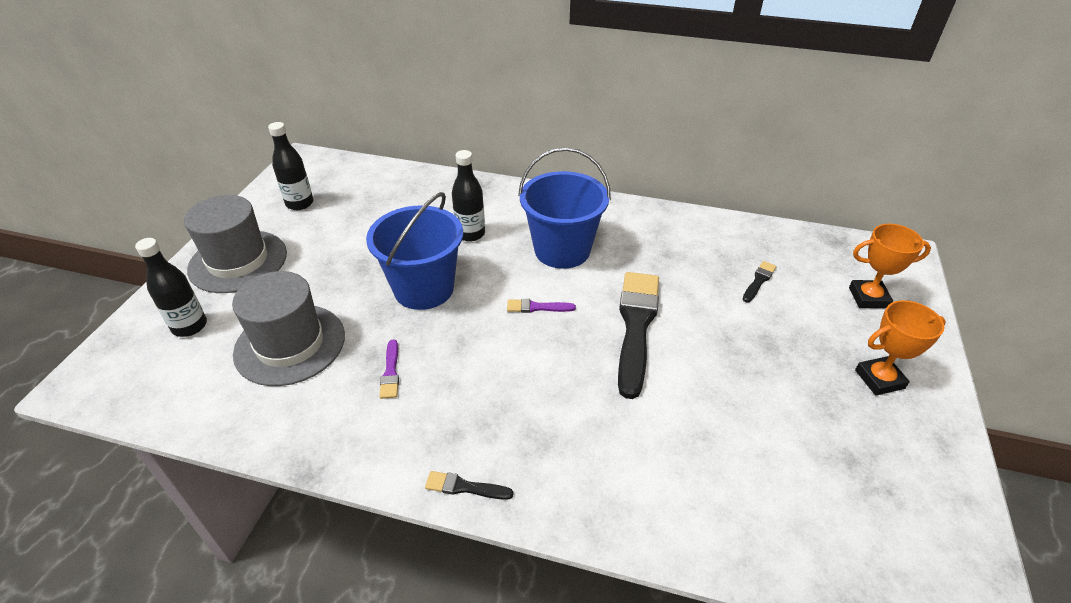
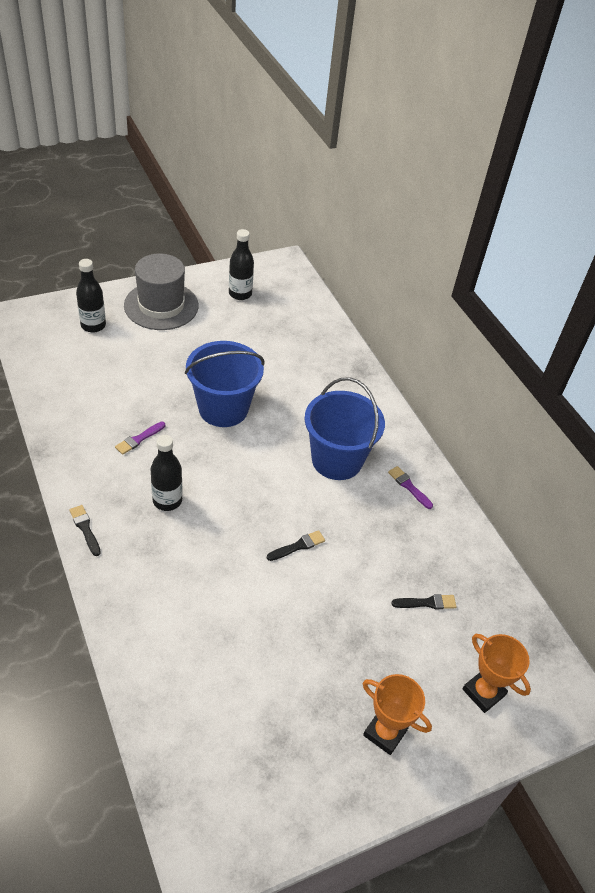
camera: 45 degrees right, 5 degrees up
(290, 344) = (119, 378): grey hat -> none
(470, 234) = (301, 399): black bottle -> black bottle (167, 500)
(537, 307) = (263, 479): purple brush -> purple brush (409, 486)
(636, 326) = (298, 546): black brush -> black brush, size x0.43

